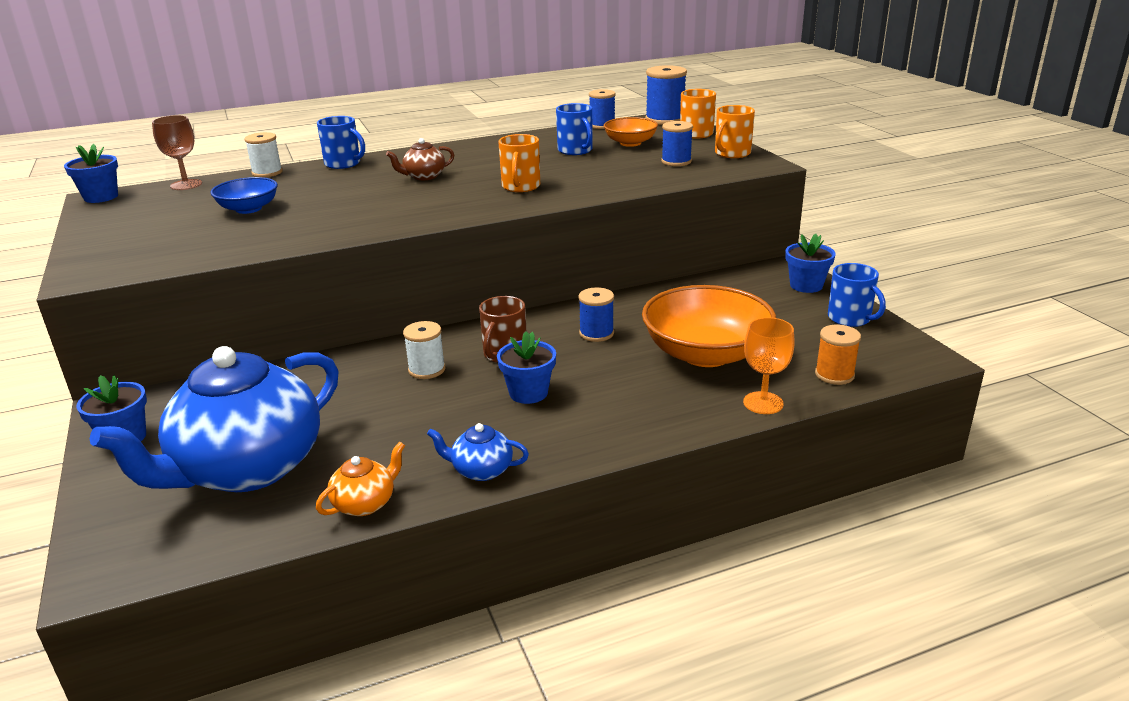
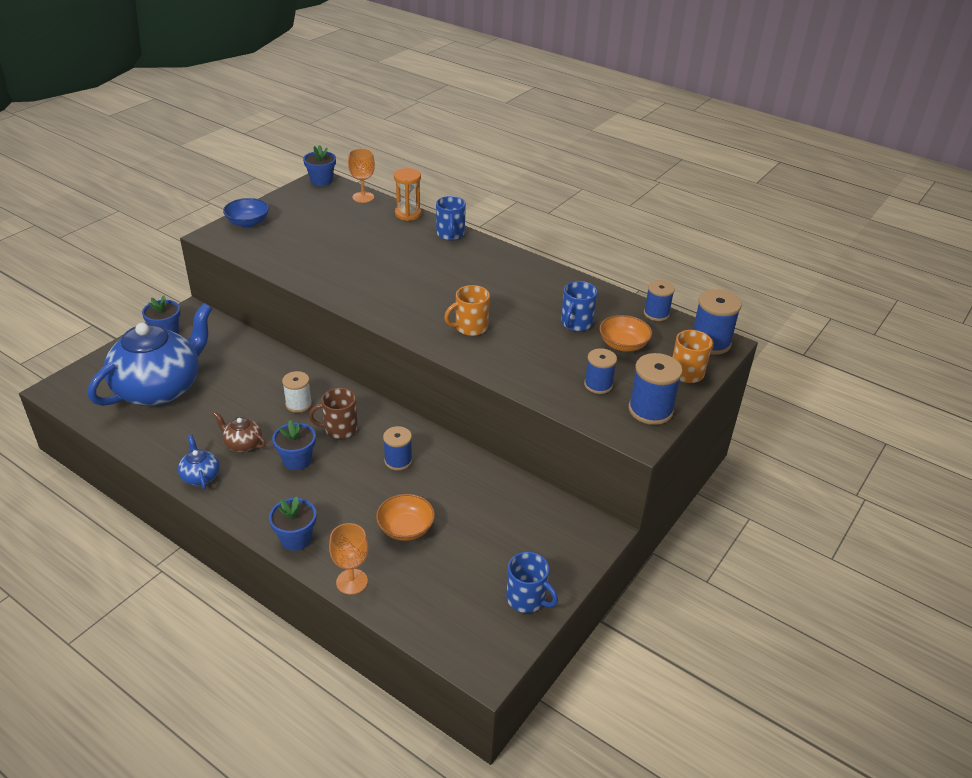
camera: 55 degrees right, 10 degrees up
(186, 185) = (363, 197): brown goblet -> orange goblet
(247, 468) = (159, 388): blue teapot -> blue teapot turned 120 degrees clockwise
(248, 209) = (342, 238): blue bowl -> blue bowl (248, 222)
(267, 173) = (408, 214): white spool -> orange hourglass
(365, 503) = (148, 446): orange teapot -> none
(424, 176) = (454, 277): brown teapot -> brown teapot (242, 444)
(706, 354) = (406, 528): orange bowl -> orange bowl, size x0.54
(731, 153) = (650, 410): orange mug -> blue spool
(806, 285) = (571, 554): blue flower pot -> blue flower pot (296, 539)
(834, 375) = (419, 612): orange spool -> none
(850, 318) = (527, 599): blue mug -> blue mug turned 75 degrees counterclockwise

